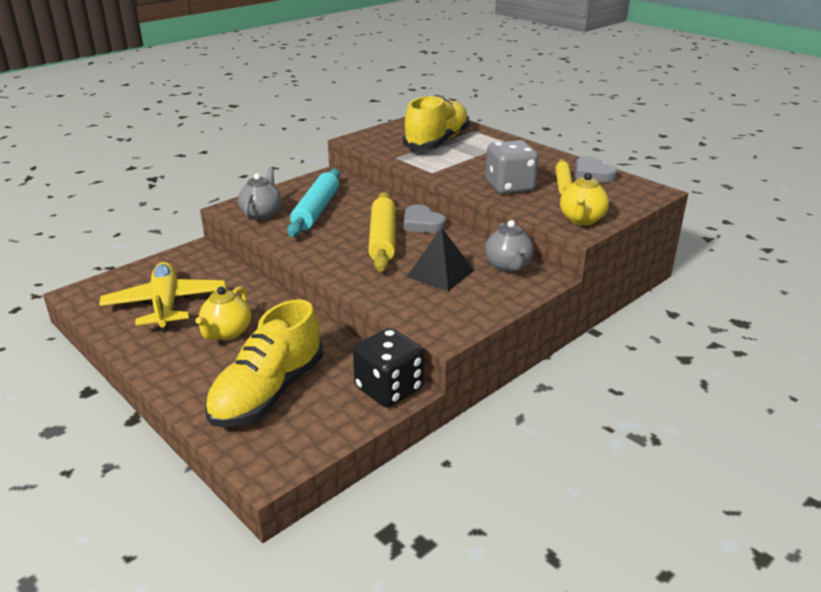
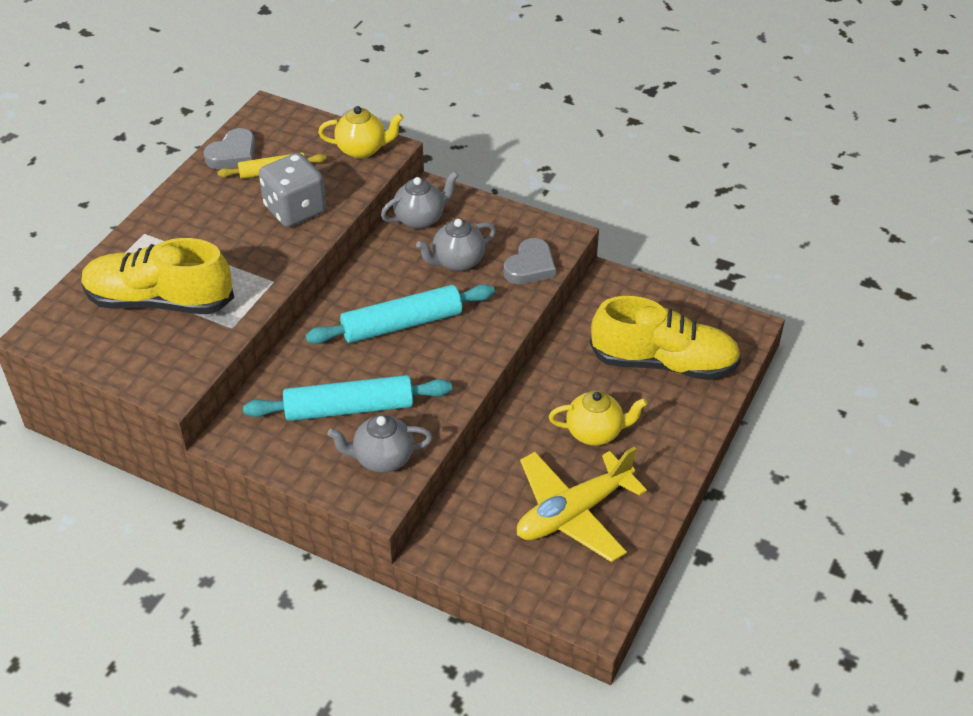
camera: 110 degrees left, 15 degrees up
(382, 239) = (402, 324): yellow rolling pin -> turquoise rolling pin
(389, 389) = (612, 288): black dice -> none
(422, 224) = (348, 302): grey heart -> grey heart (530, 266)
(440, 273) = (457, 262): black pyramid -> grey teapot

